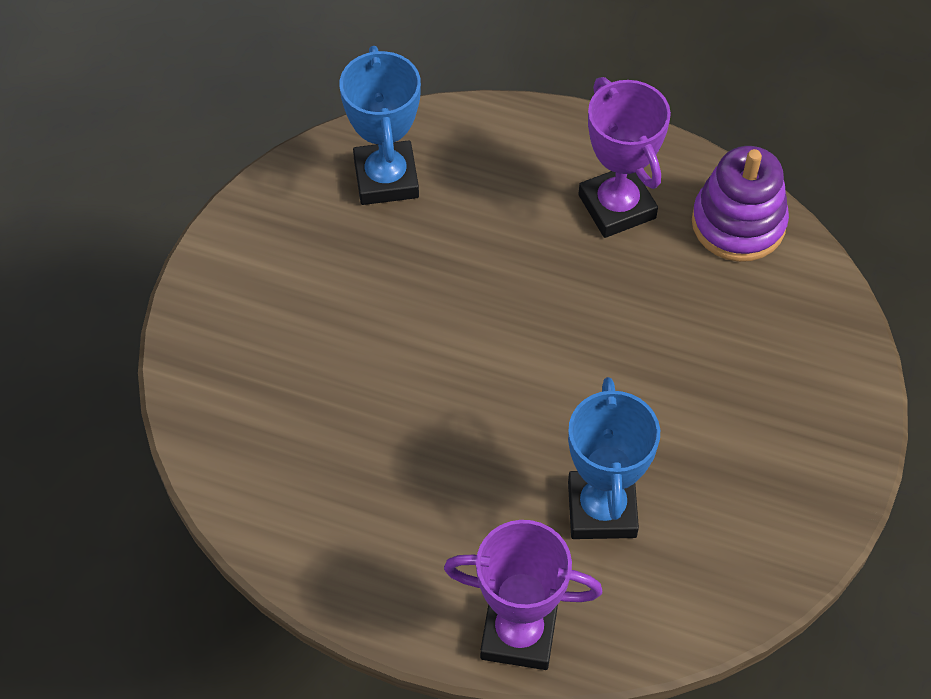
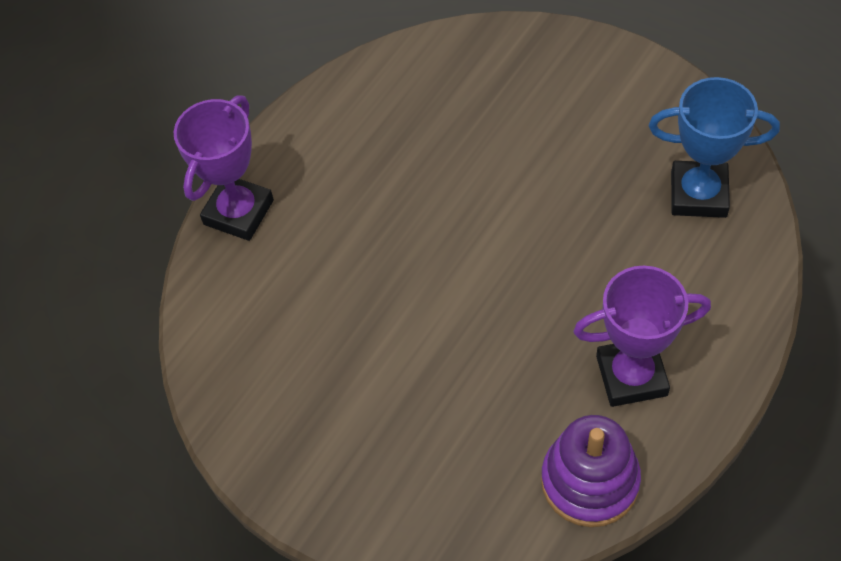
camera: 110 degrees right, 0 degrees up
(602, 509) = (322, 291): blue trophy -> none

